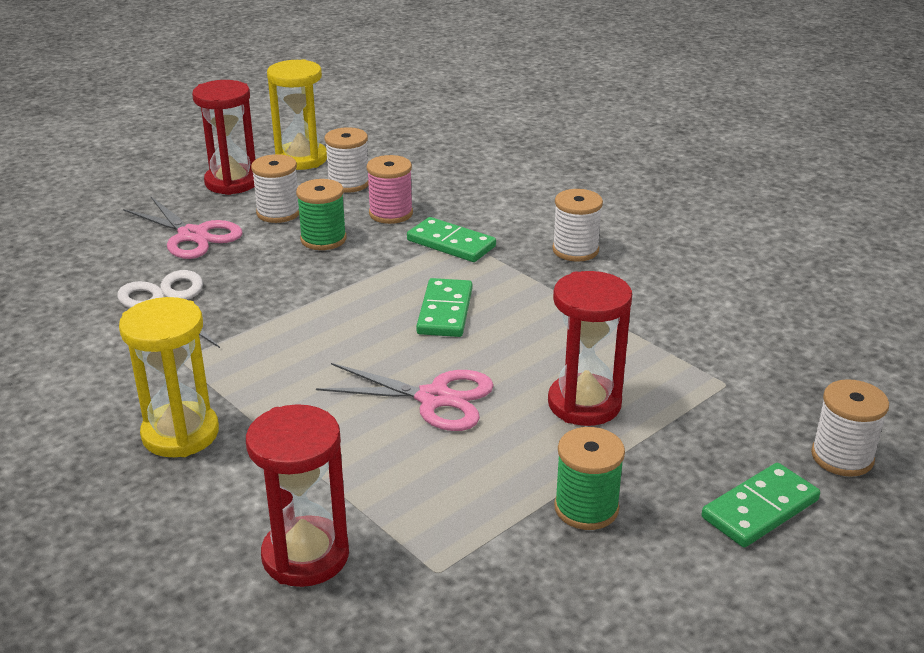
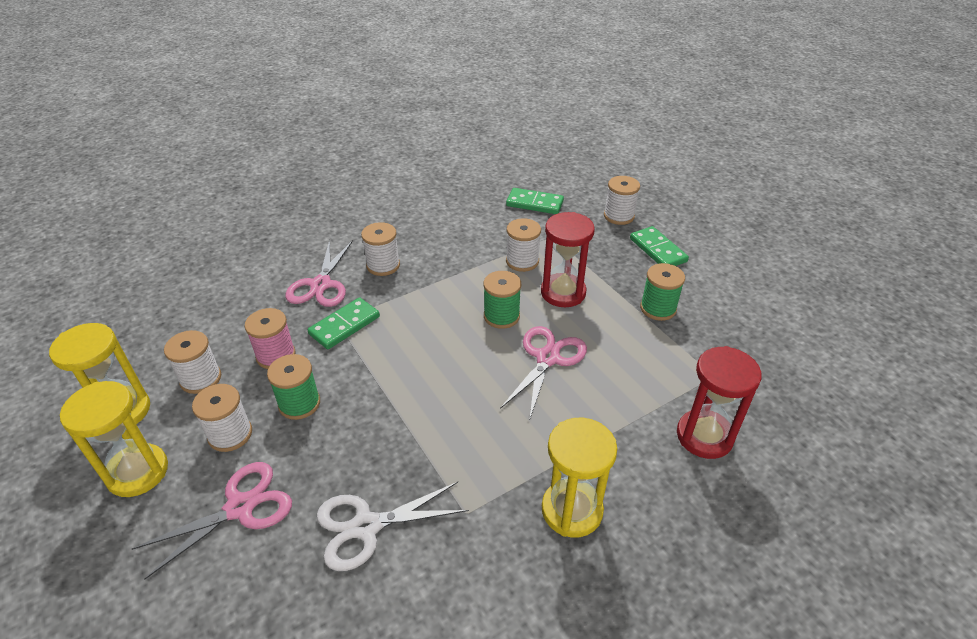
camera: 80 degrees left, 10 degrees up
(232, 182) = (137, 472): red hourglass -> yellow hourglass
(445, 311) = (442, 340): green domino -> green domino (534, 203)
(508, 352) = (501, 316): none -> green spool
(518, 217) = (321, 285): none -> pink scissors
(643, 359) = (522, 261): none -> white spool

